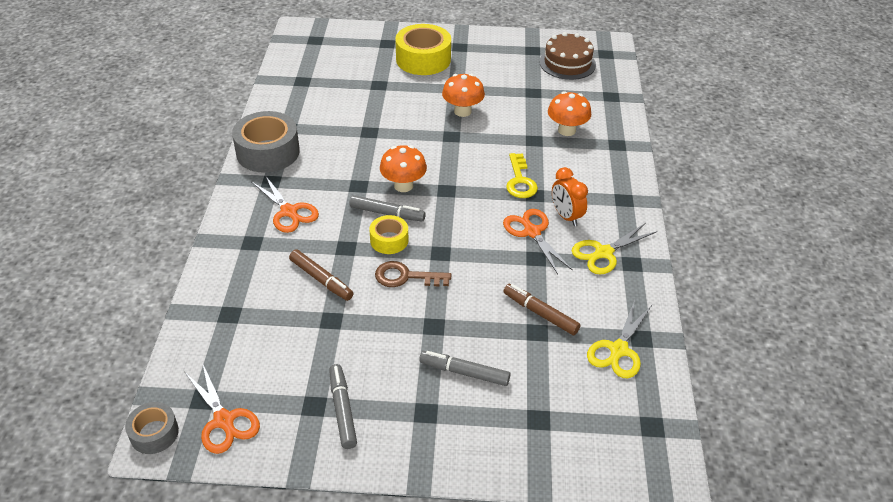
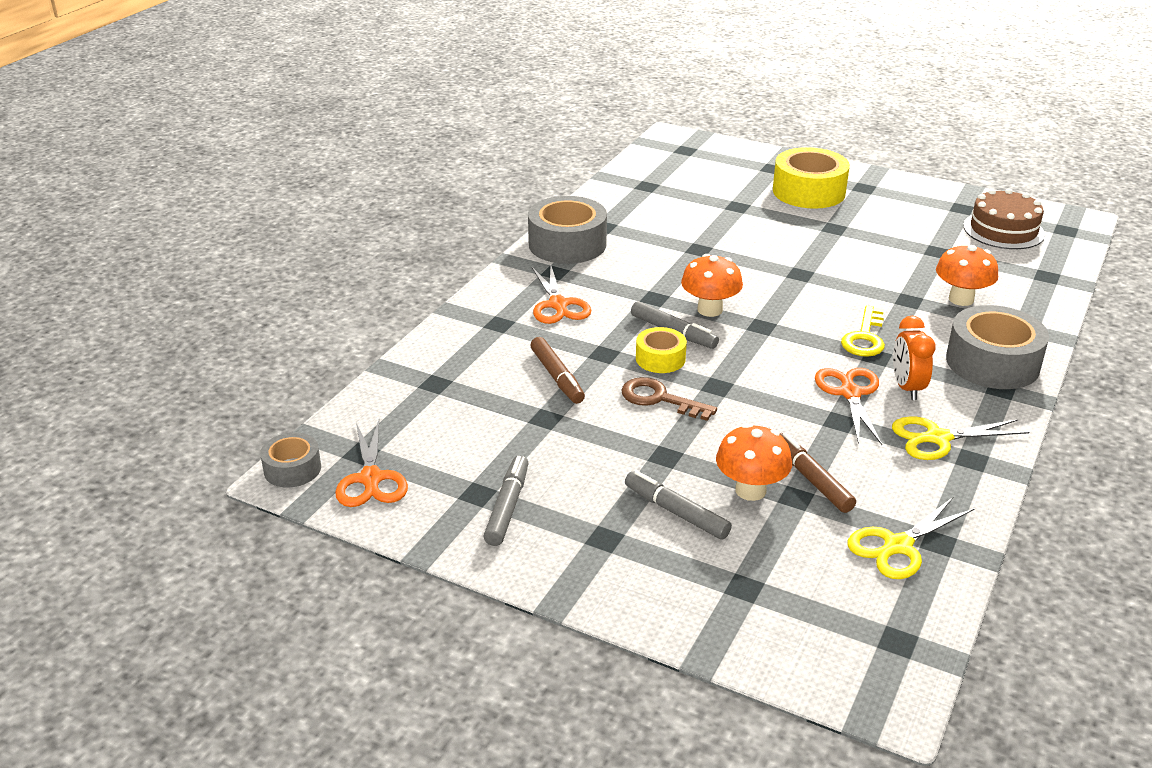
camera: 25 degrees right, 10 degrees down
(462, 111) = (829, 252): orange mushroom -> orange mushroom (750, 490)
(609, 179) = (992, 363): none -> grey tape

